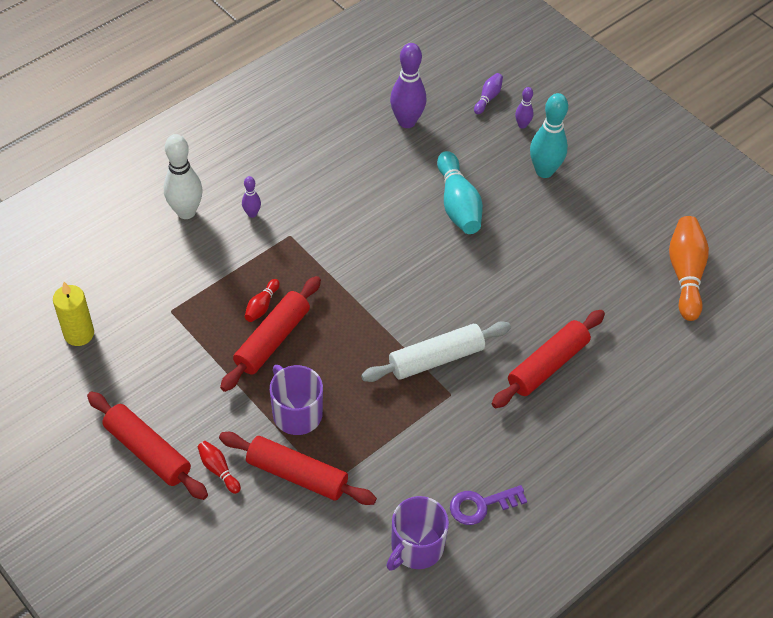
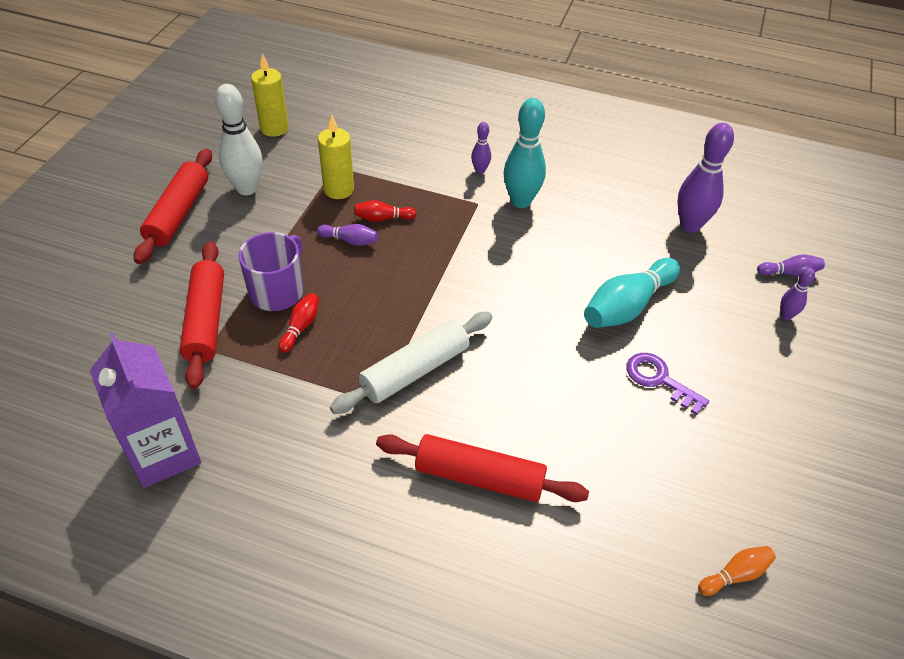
camera: 60 degrees right, 5 degrees down
(186, 212) = (446, 133): white bowling pin -> white bowling pin (247, 188)
(203, 321) = (338, 190): none -> yellow candle
(218, 470) = (182, 265): red bowling pin -> red bowling pin (301, 327)
(272, 340) = (350, 241): red rolling pin -> purple bowling pin
(416, 547) = (164, 453): purple mug -> purple carton
(436, 359) = (415, 371): white rolling pin -> white rolling pin turned 75 degrees counterclockwise
(481, 505) = (247, 491): purple key -> purple key (659, 380)
(544, 171) = (745, 361): turquoise bowling pin -> turquoise bowling pin (521, 201)
(685, 274) = (735, 575): orange bowling pin -> orange bowling pin, size x0.50

